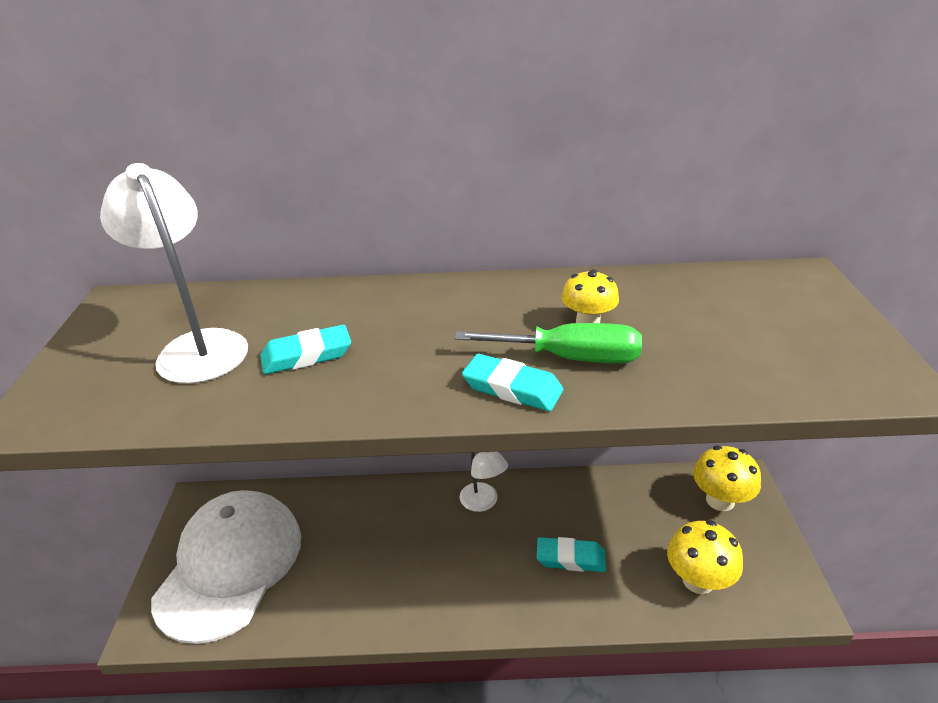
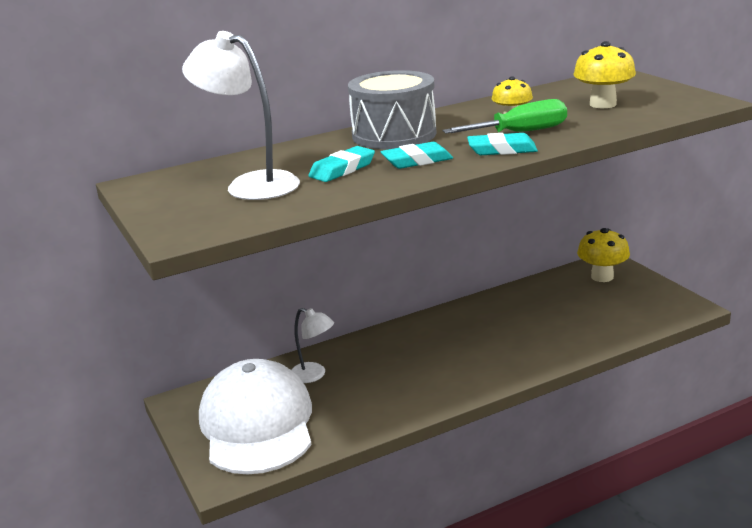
camera: 25 degrees left, 10 degrees down
(427, 307) = (394, 135): none -> grey drum
(483, 503) = (433, 328): white lamp -> white lamp (314, 375)
(570, 558) = (525, 335): turquoise eraser -> turquoise eraser (417, 161)
(698, 580) = (620, 318): yellow mushroom -> yellow mushroom (603, 104)

